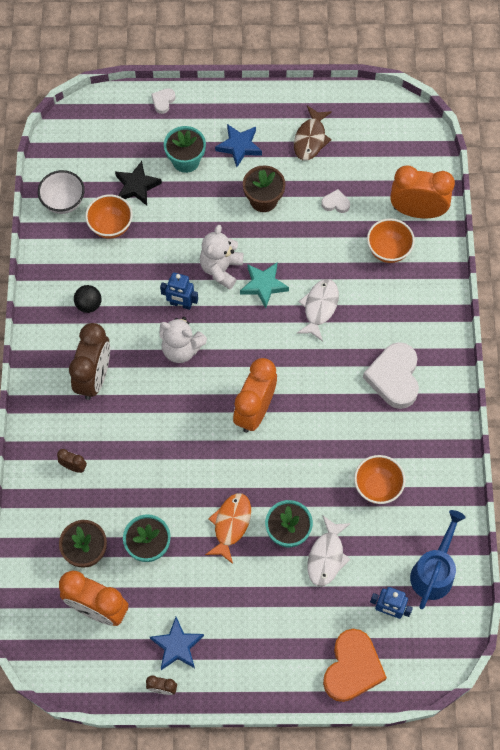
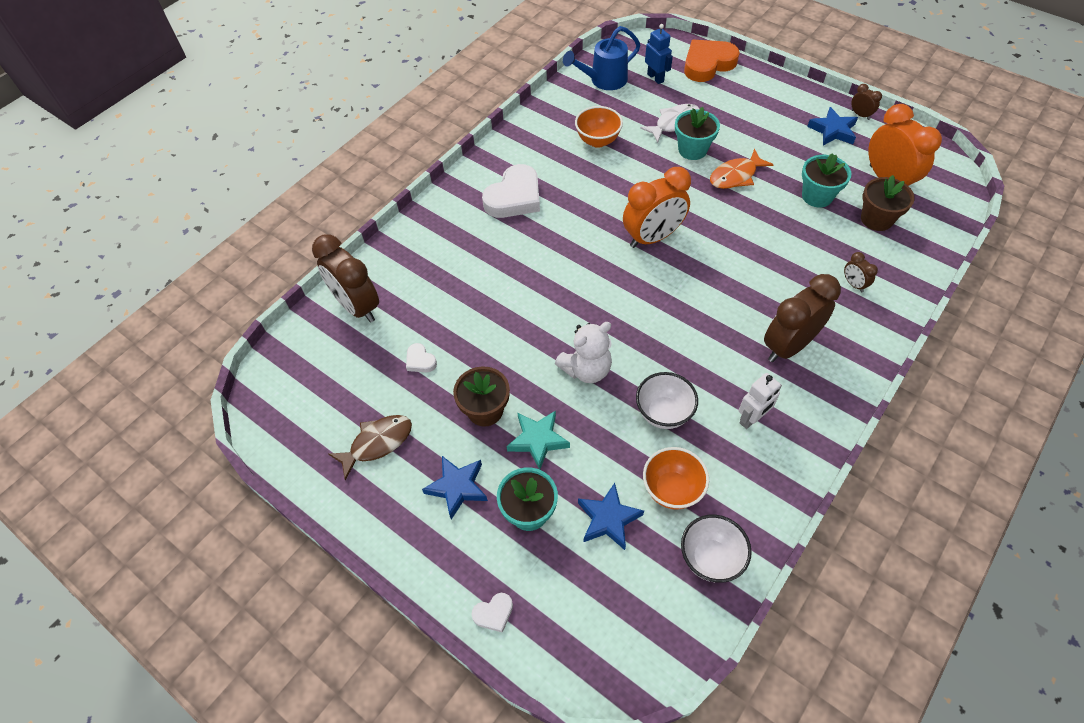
camera: 140 degrees left, 10 degrees down
(89, 304) = (752, 418): black ball -> white robot
(137, 186) = (608, 519): black star -> blue star
(148, 271) = (663, 413): none -> white bowl
(181, 304) = (653, 361): blue robot -> none
(181, 349) = (682, 321): white teddy bear -> none
(263, 285) = (558, 329): turquoise star -> turquoise star (538, 440)
(319, 307) = (525, 281): white fish -> none
(388, 250) = (418, 290): orange bowl -> none
(417, 211) = (357, 306): orange clock -> brown clock

